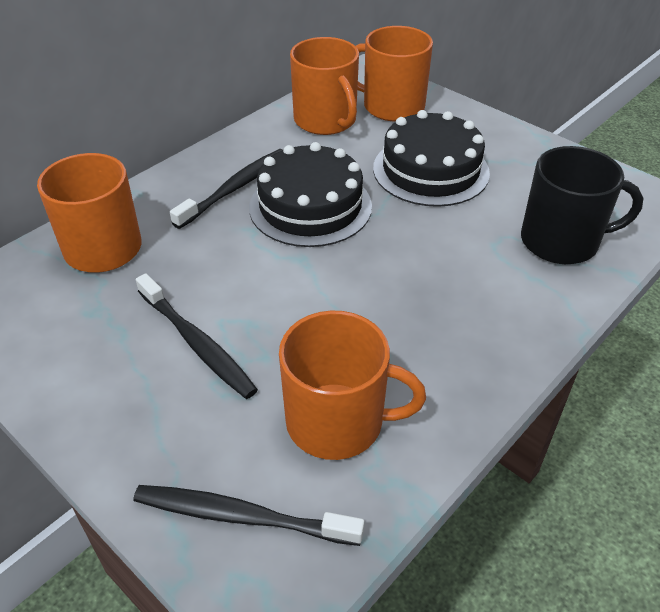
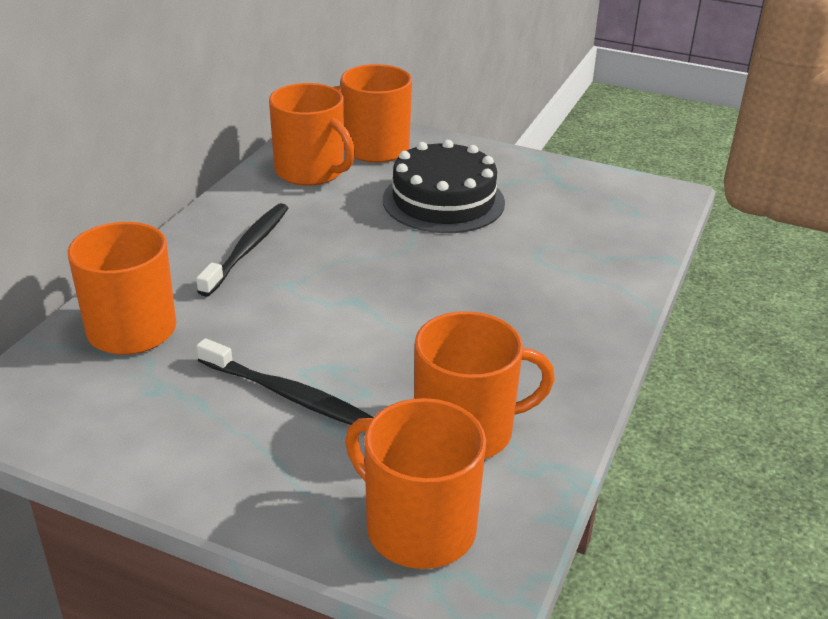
camera: 20 degrees left, 10 degrees down
(242, 516) = (418, 527): black toothbrush -> orange mug
(310, 206) = (338, 252): black cake -> none
(561, 241) = (597, 242): black mug -> none

